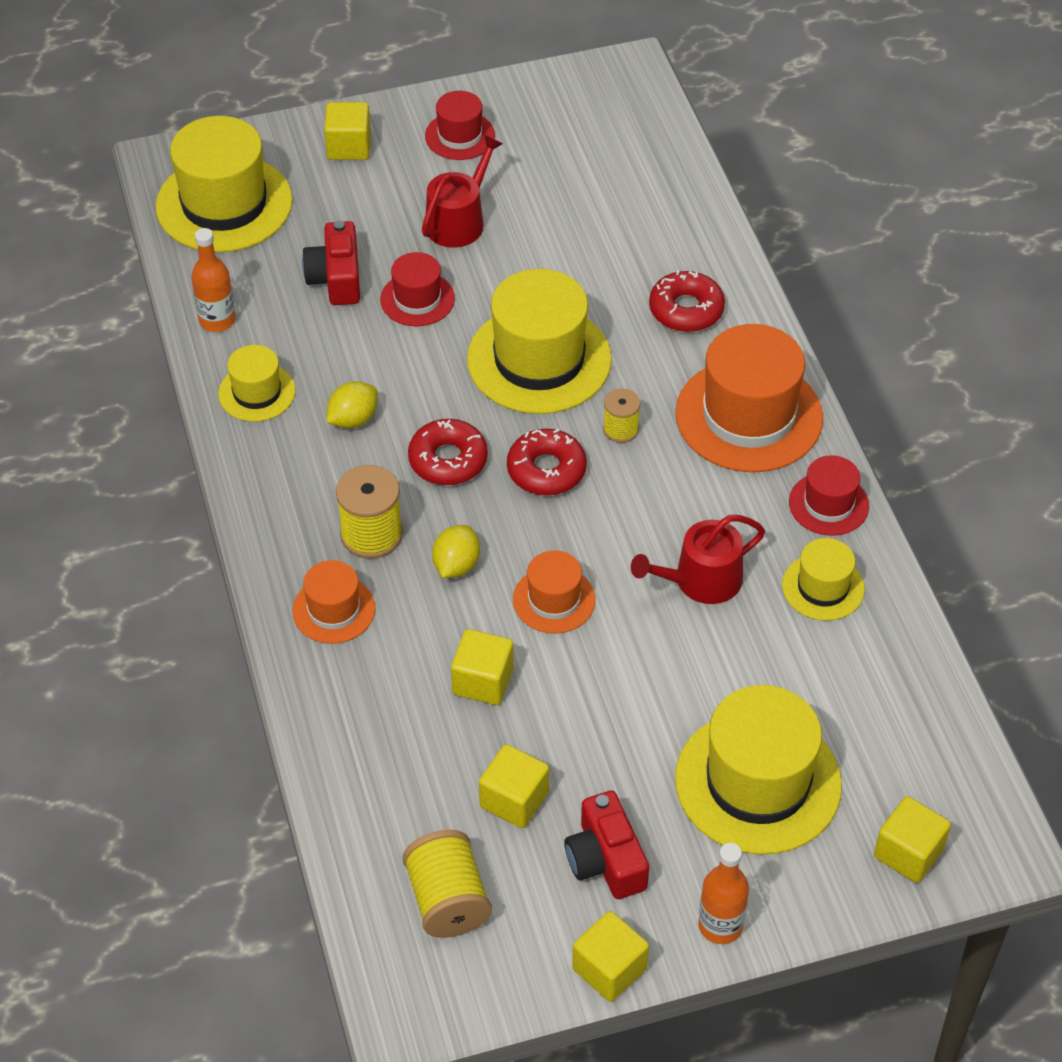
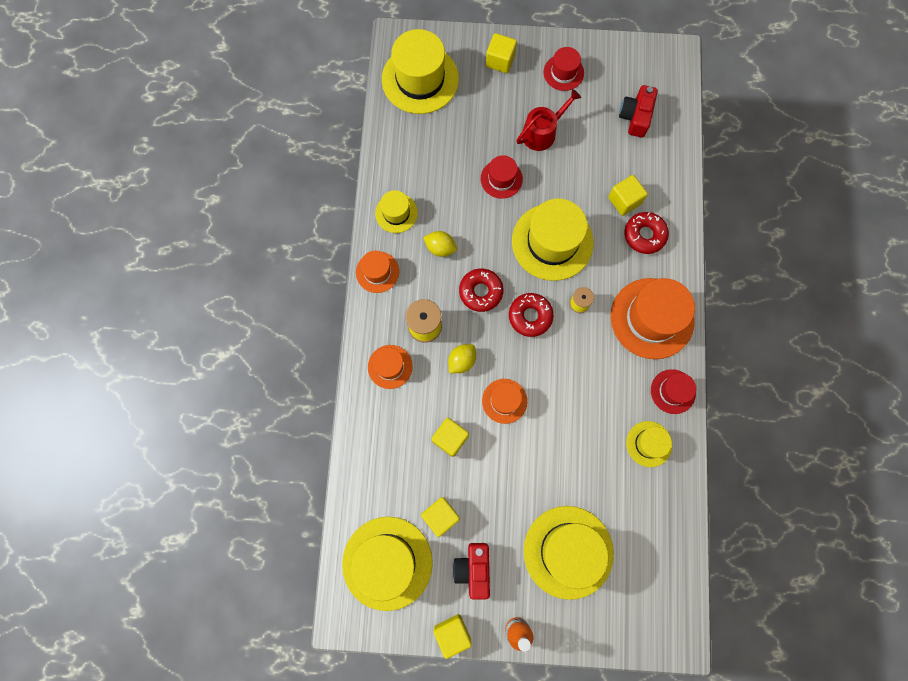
camera: 20 degrees right, 25 degrees up
(217, 320) = (391, 158): orange bottle -> none
(257, 482) = (377, 272): none -> orange hat
(336, 278) = (463, 150): red camera -> red camera (635, 116)
(353, 419) = (440, 248): yellow lemon -> yellow lemon turned 45 degrees clockwise
(447, 900) = (387, 563): yellow spool -> yellow hat
(701, 581) = (585, 416): red watering can -> none
(908, 853) = (629, 623): yellow cube -> yellow cube (624, 200)

